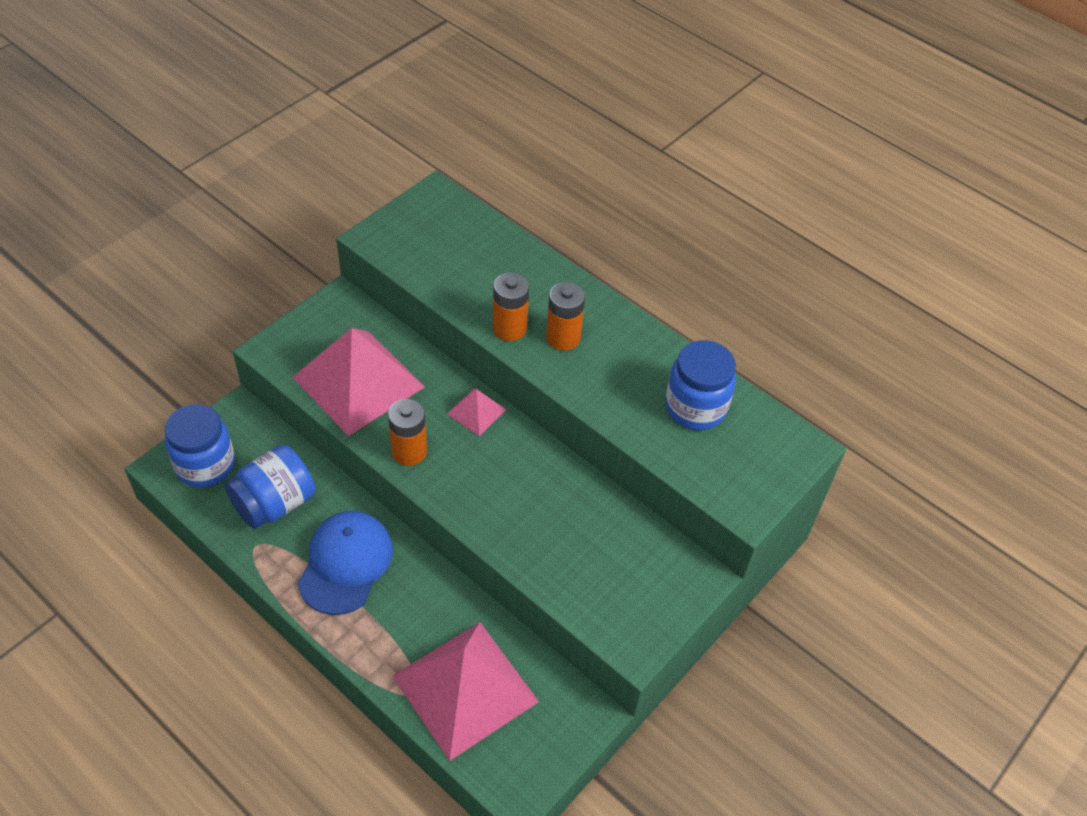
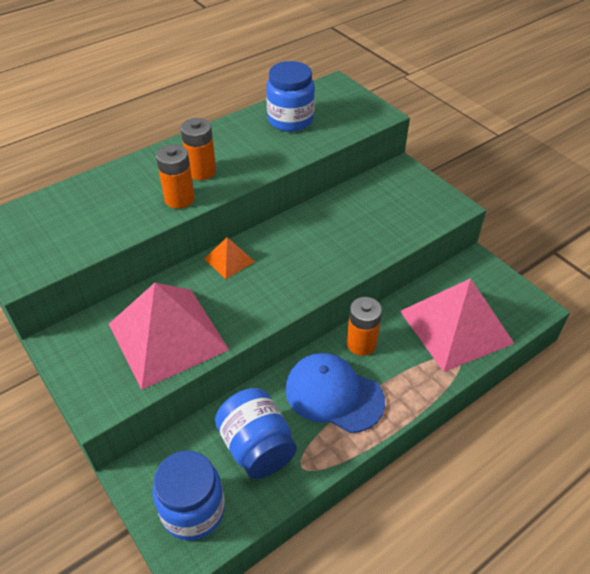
camera: 75 degrees left, 5 degrees down
(409, 451) = (259, 308): orange battery -> orange battery (361, 344)
(476, 411) = (229, 260): pink pyramid -> orange pyramid

